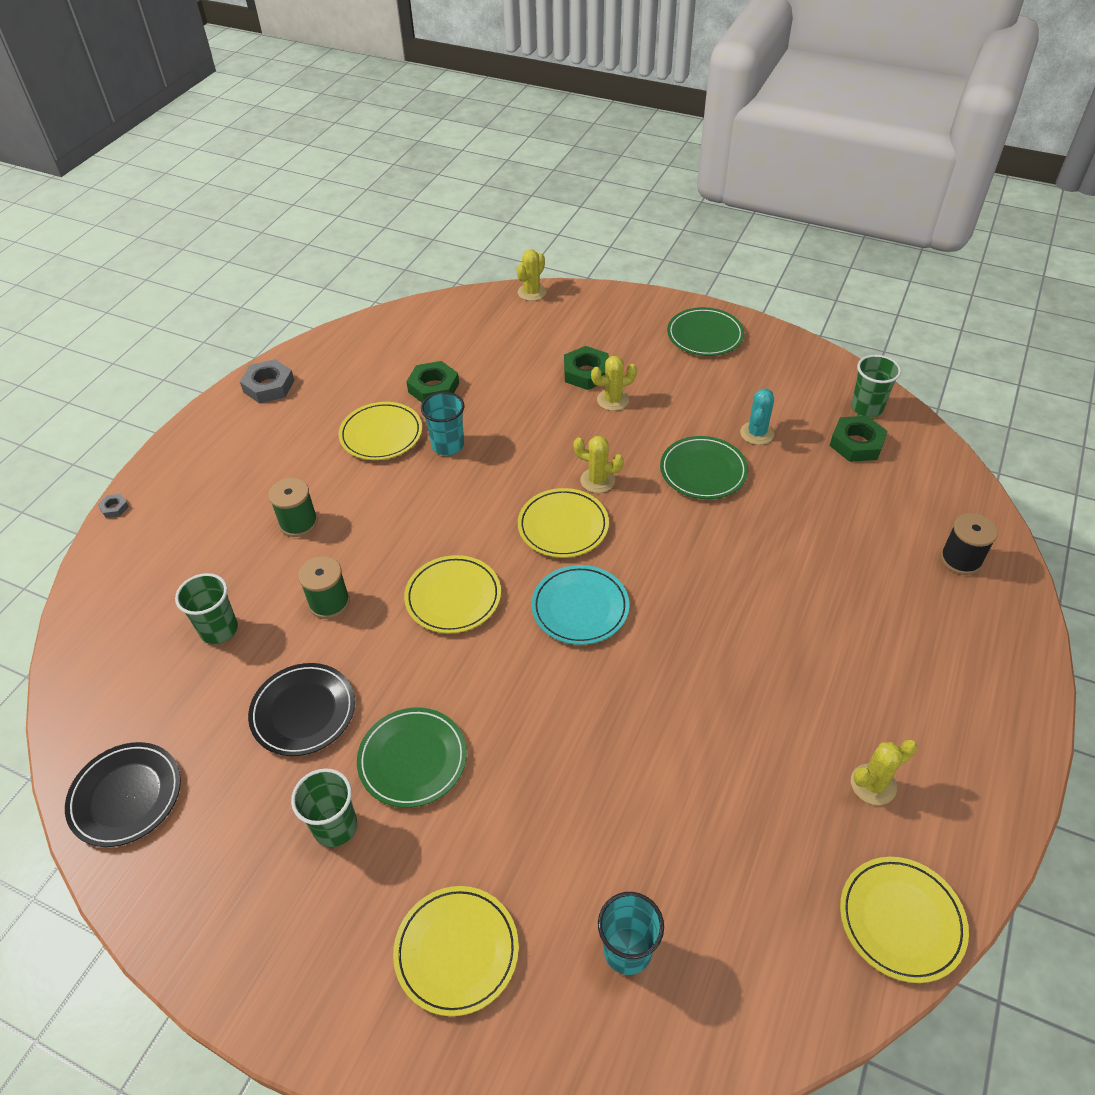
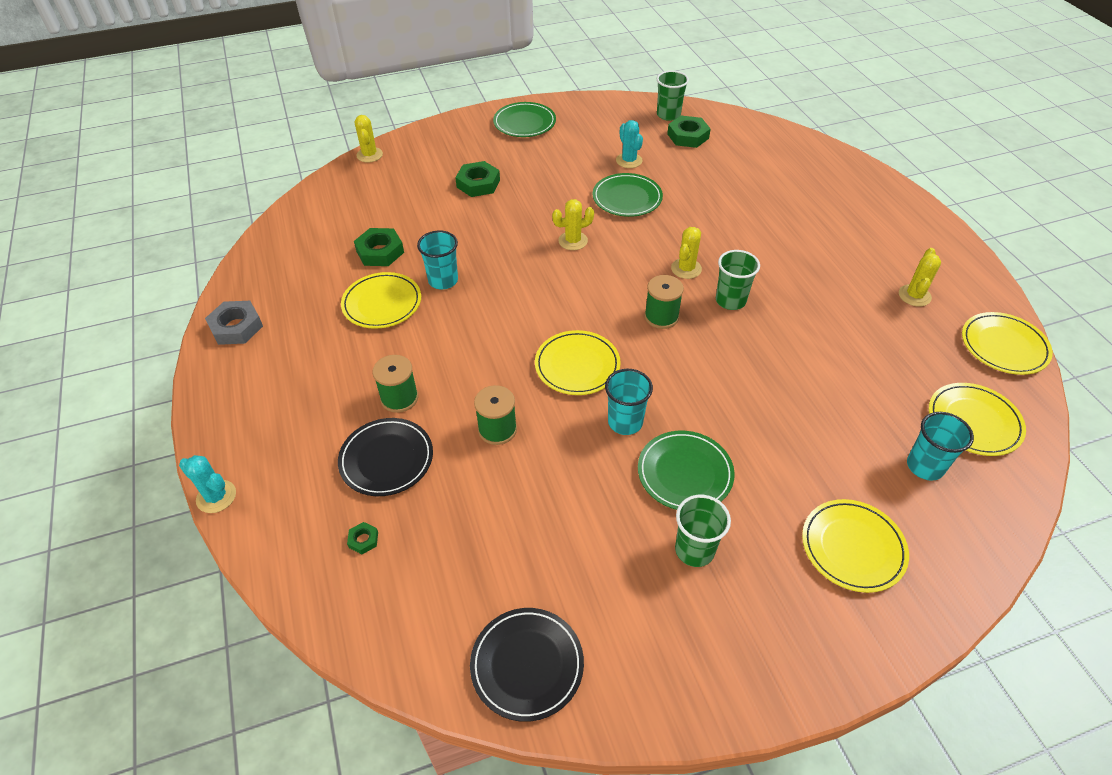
camera: 45 degrees left, 0 degrees up
(114, 508) = (216, 496): grey nut -> turquoise cactus
(150, 612) = (363, 540): none -> green nut
(219, 630) = (439, 507): green cup -> green cup (730, 300)
(303, 711) = (576, 505): black plate -> black plate (386, 459)
(425, 676) = (625, 422): none -> turquoise cup
(563, 526) = (588, 279): yellow plate -> yellow plate (974, 422)
(580, 607) = (661, 316): turquoise plate -> green spool
(613, 400) = (518, 190): yellow cactus -> yellow cactus (686, 269)
(961, 559) = (810, 164): black spool -> none

